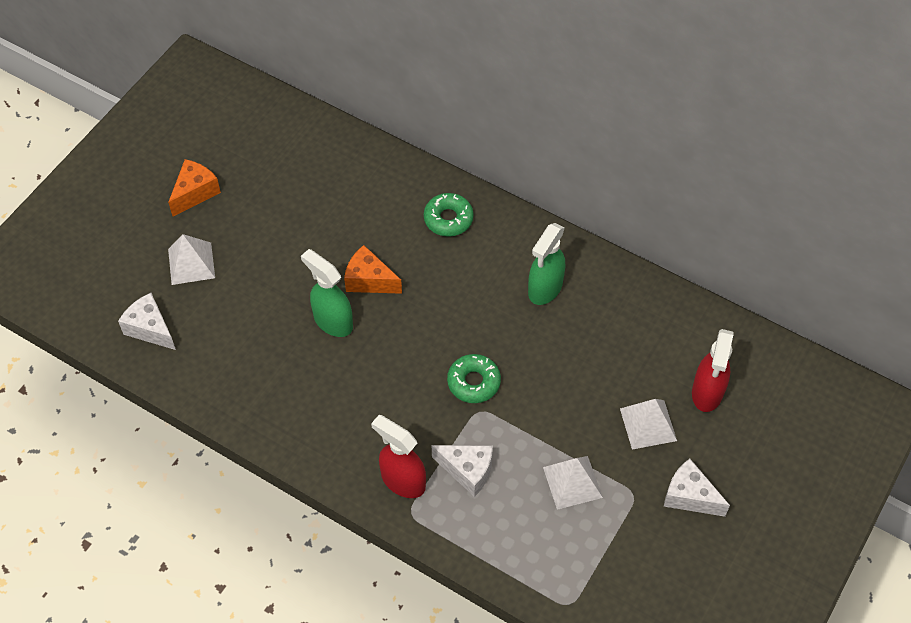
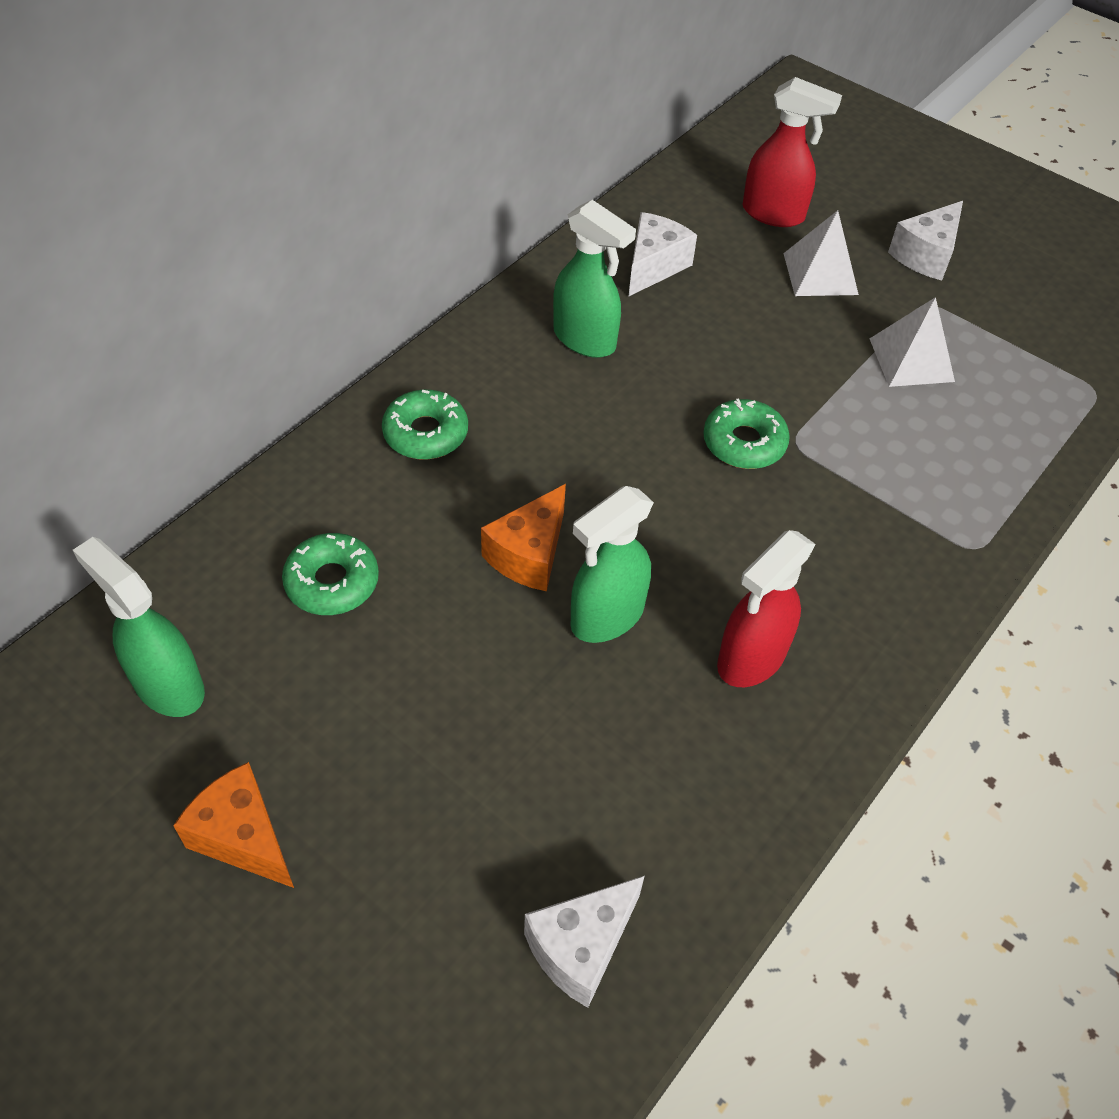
camera: 85 degrees left, 5 degrees down
(191, 263) = (428, 854): white pyramid -> none
(269, 146) = (168, 685): none -> green spray bottle
(338, 197) = (332, 582): none -> green donut
(402, 480) = (919, 552): red spray bottle -> red spray bottle (750, 659)
(467, 471) = (898, 470): white cheese -> white cheese (654, 266)

